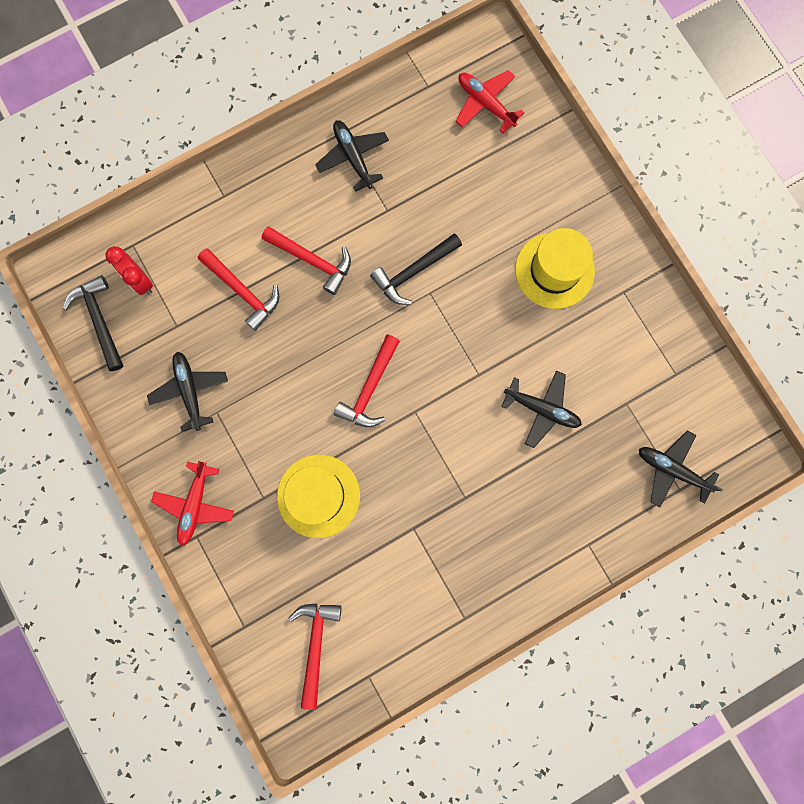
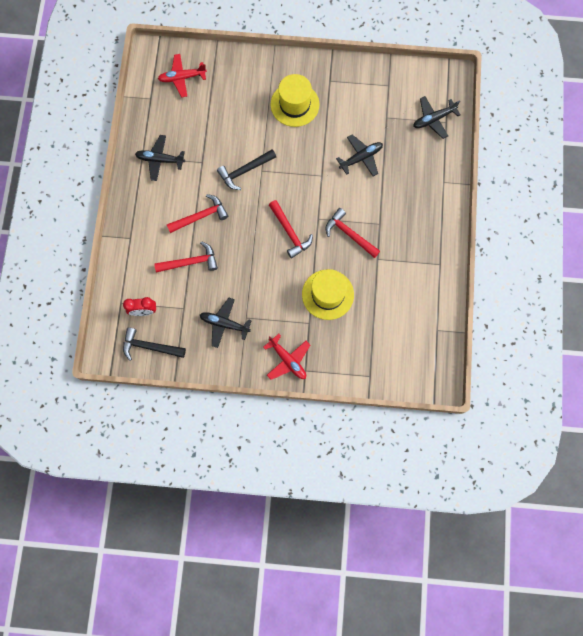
camera: 55 degrees left, 5 degrees down
(315, 645) = (403, 346): red hammer -> red hammer (349, 234)
(413, 272) = (244, 171): black hammer -> black hammer turned 60 degrees clockwise

